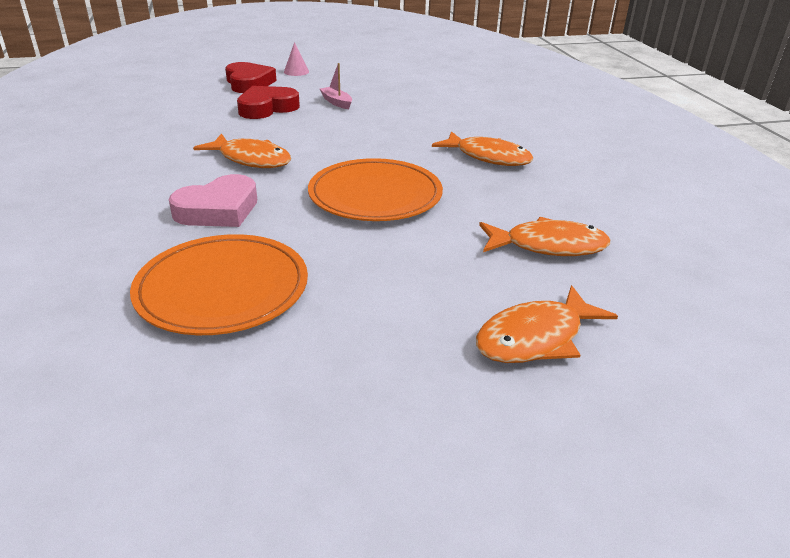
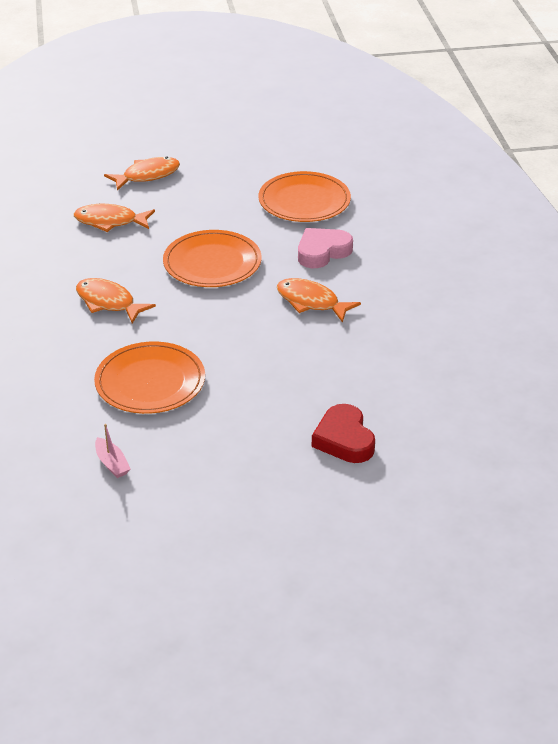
camera: 175 degrees left, 5 degrees up
(267, 108) = (311, 382): red heart -> none
(296, 72) = (288, 472): pink cone -> none
(336, 102) = (236, 393): pink boat -> pink boat (112, 463)
(415, 107) = (150, 382): none -> orange plate

